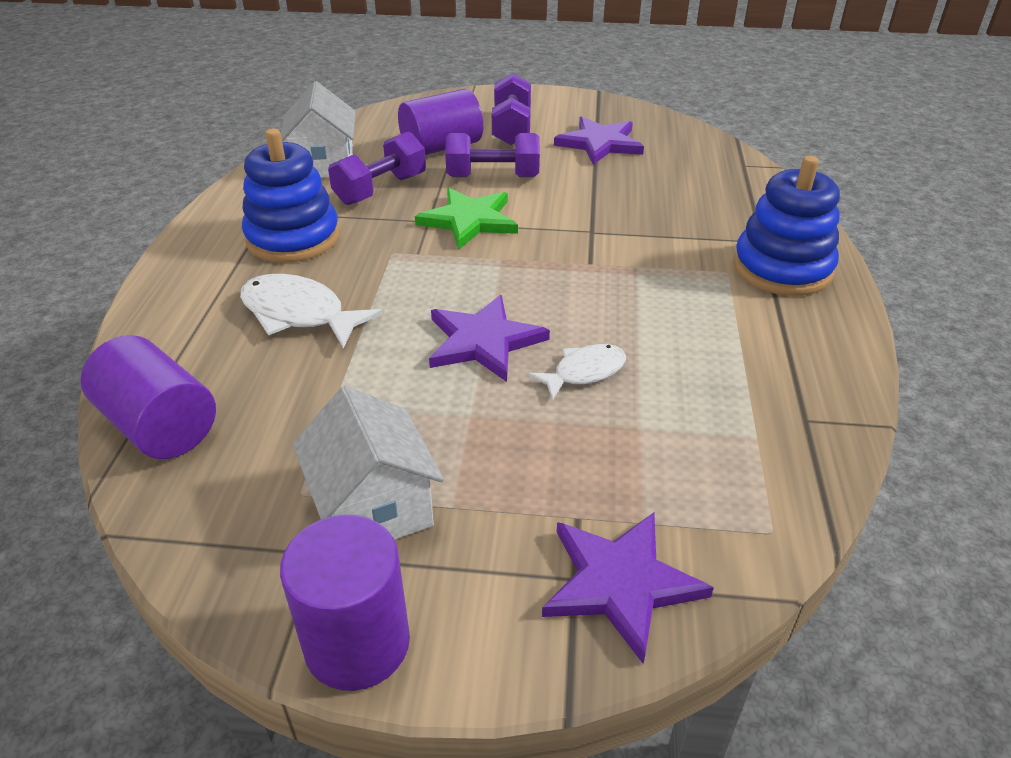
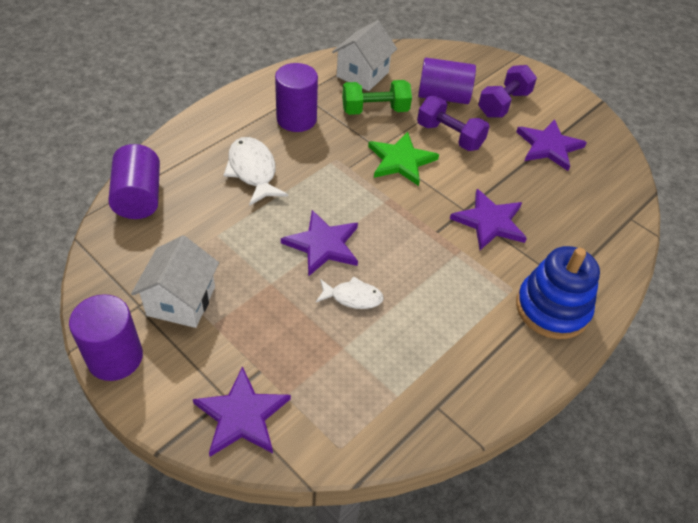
camera: 35 degrees right, 10 degrees up
(293, 238) = (296, 119): blue stacking toy -> purple cylinder
(380, 189) = (375, 110): purple dumbbell -> green dumbbell
(630, 229) = (489, 222): none -> purple star

